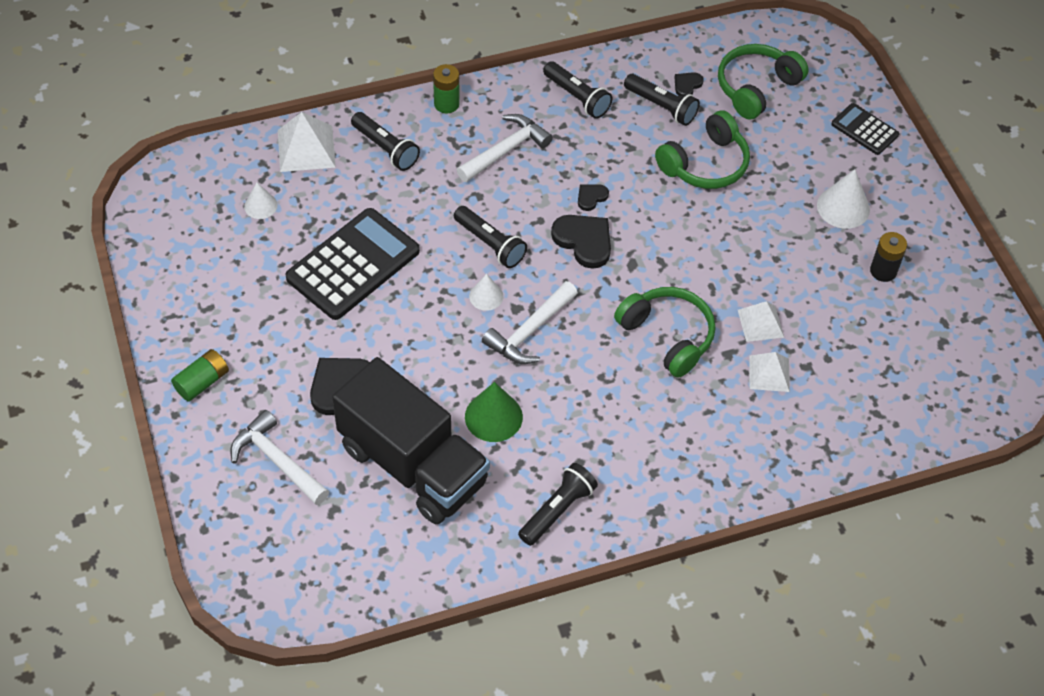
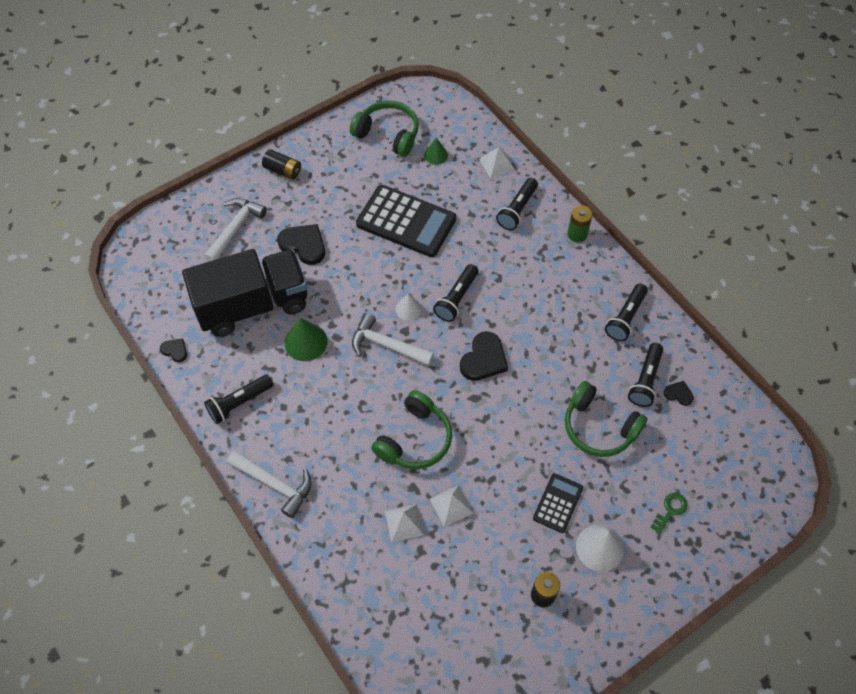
camera: 75 degrees right, 5 degrees up
(202, 382) = (283, 170): green battery -> black battery
(260, 205) = (436, 155): white cone -> green cone
(306, 148) = (497, 164): white pyramid -> white pyramid, size x0.67
(413, 465) = (253, 305): black truck -> black truck turned 135 degrees counterclockwise
(506, 150) = (549, 284): white hammer -> white hammer (275, 484)
(557, 510) = (239, 403): black flashlight -> black flashlight turned 120 degrees clockwise
(591, 197) = (528, 353): black heart -> black heart (175, 350)
(756, 88) = (702, 449): green headphones -> green headphones (388, 134)
(817, 136) = (670, 510): none -> green key
(864, 129) = (697, 549): black calculator -> black calculator (558, 503)

